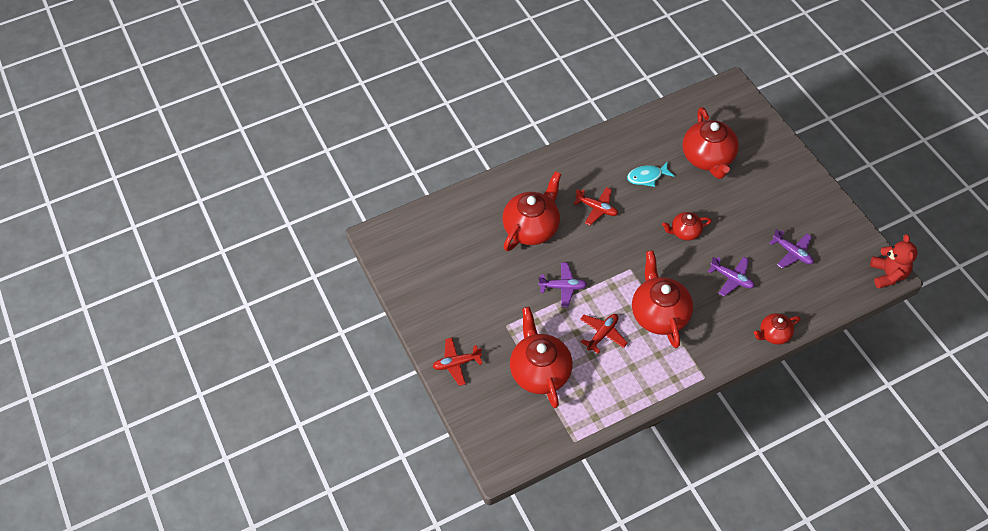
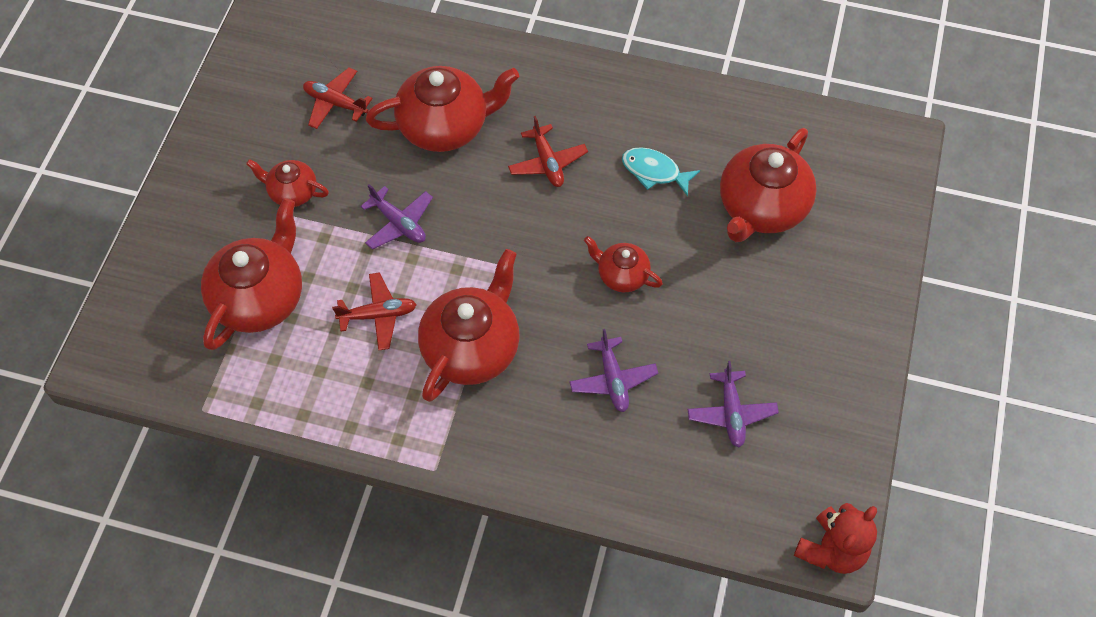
camera: 40 degrees right, 5 degrees up
(456, 363) = (185, 213): red plane -> red plane (335, 103)
(774, 334) = (583, 493): red teapot -> red teapot (292, 192)

